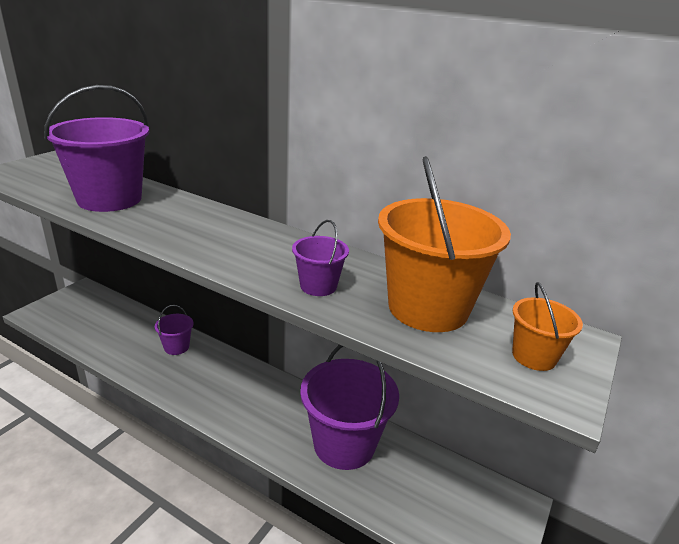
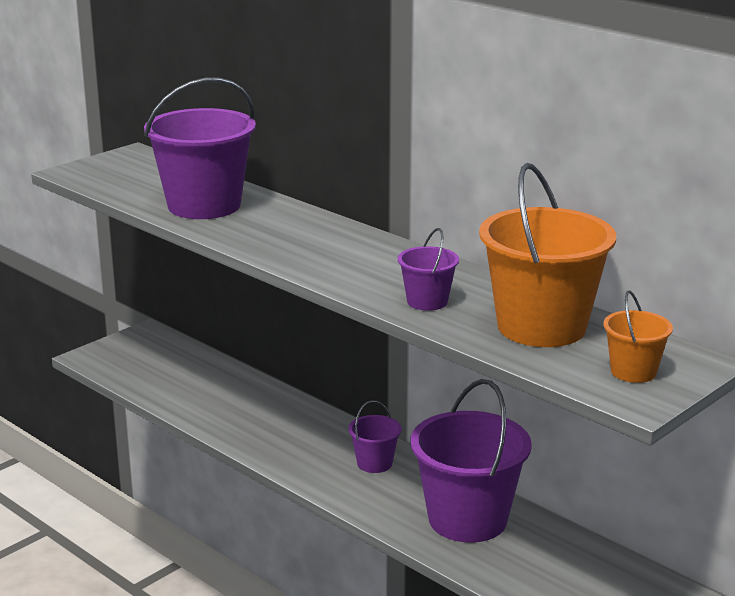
camera: 15 degrees right, 5 degrees down
(176, 347) = (269, 405): purple bucket -> purple bucket (374, 463)

